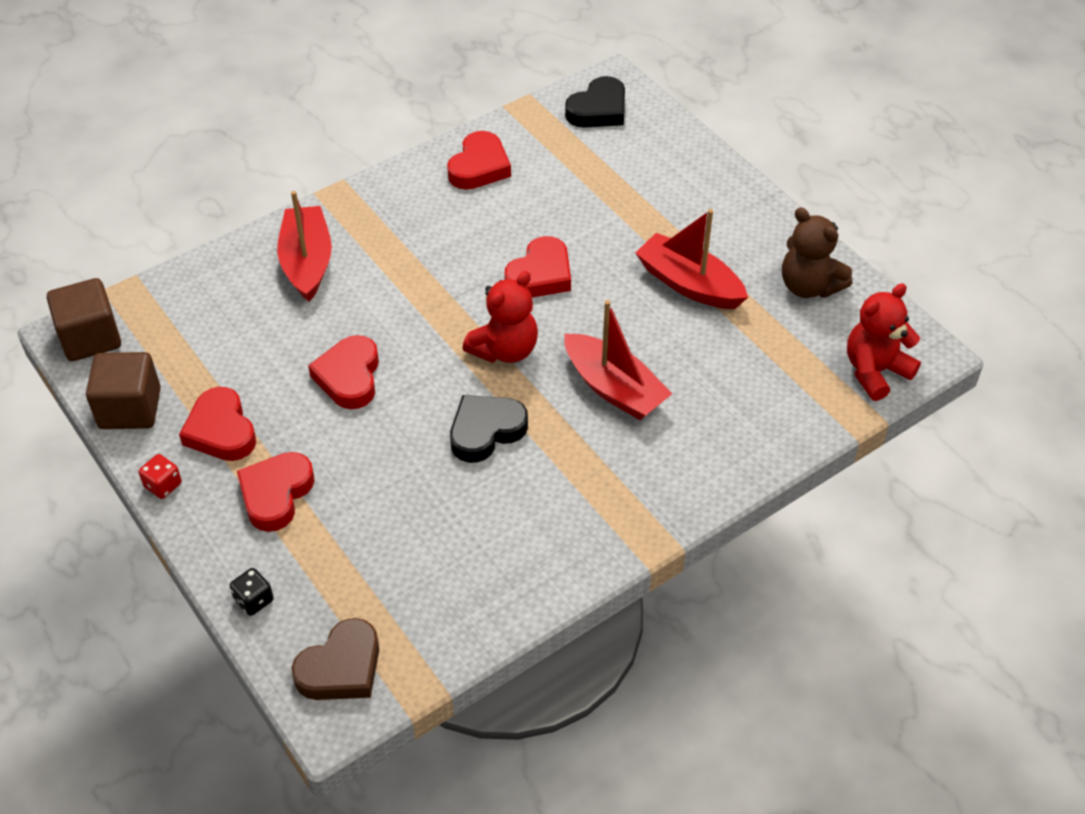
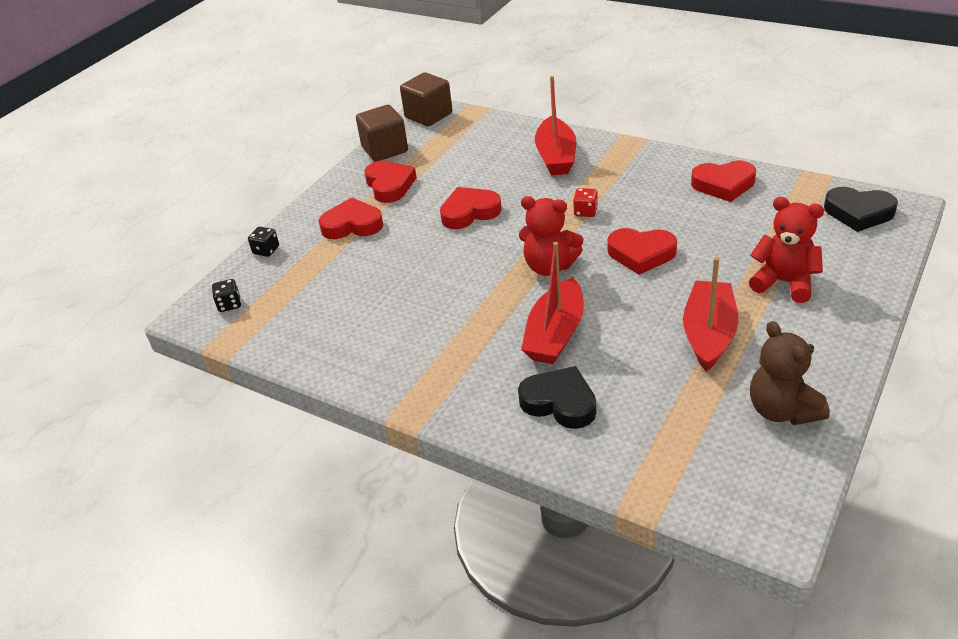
camera: 70 degrees right, 10 degrees down
(163, 485) = (335, 184): red dice -> red dice (585, 212)
(221, 430) = (389, 185): red heart -> red heart turned 120 degrees clockwise
(307, 262) = (556, 157): red boat -> red boat turned 120 degrees clockwise
(341, 667) = (229, 304): brown heart -> black dice
(486, 431) = (464, 287): black heart -> black heart (559, 402)
(809, 286) = (782, 410): brown teddy bear -> brown teddy bear turned 45 degrees counterclockwise
(875, 371) = (714, 495): red teddy bear -> red teddy bear (784, 282)

